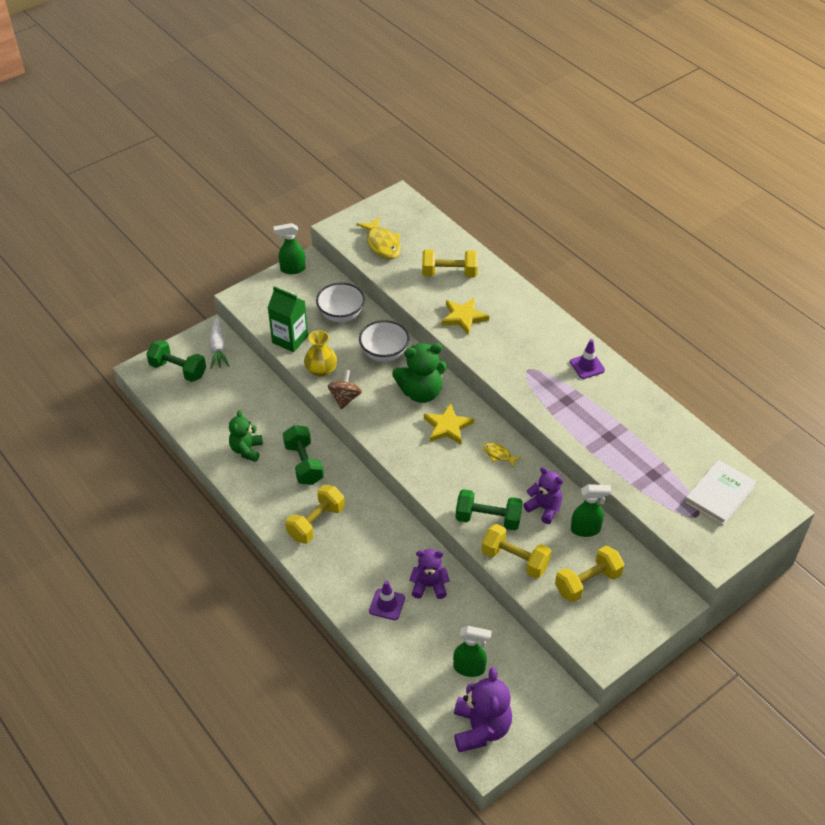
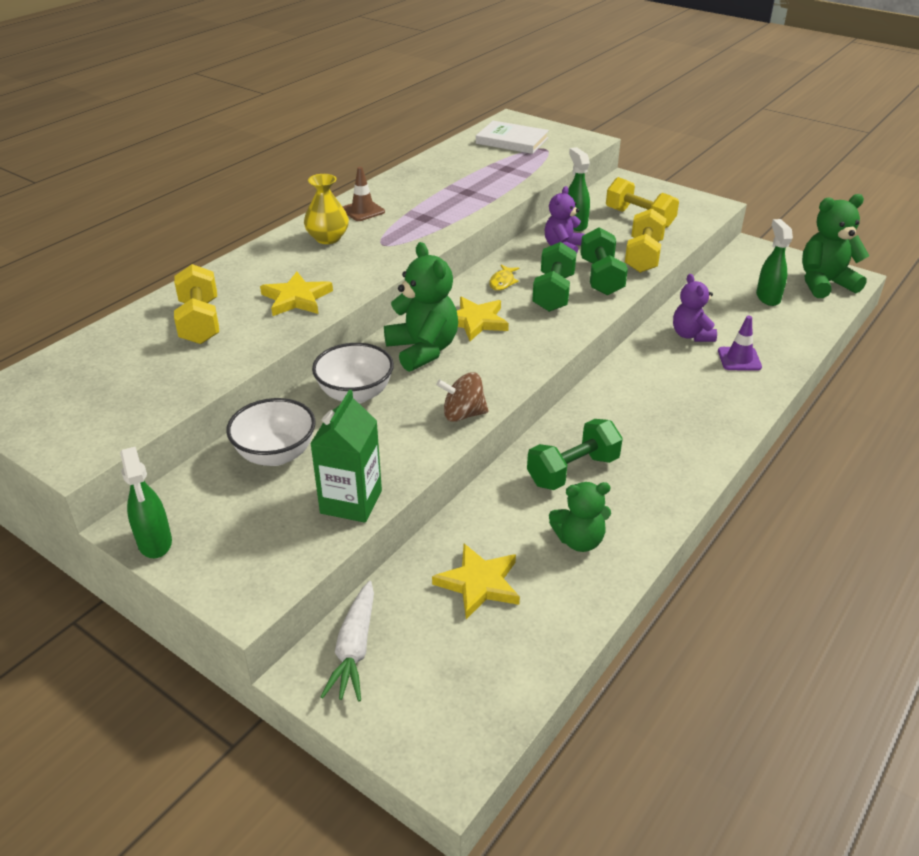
camera: 105 degrees left, 10 degrees down
(178, 370) = (431, 698): green dumbbell -> green dumbbell (553, 293)
(218, 348) = (354, 649): white carrot -> white carrot turned 120 degrees clockwise
(236, 400) = (479, 583): none -> yellow star
(316, 522) = (665, 437): yellow dumbbell -> none
(321, 370) = (412, 450): yellow vase -> yellow vase (328, 238)
(382, 244) = (126, 396): yellow fish -> none
(480, 728) = (824, 283): purple teddy bear -> green teddy bear
(587, 366) = (363, 211): purple traffic cone -> brown traffic cone

